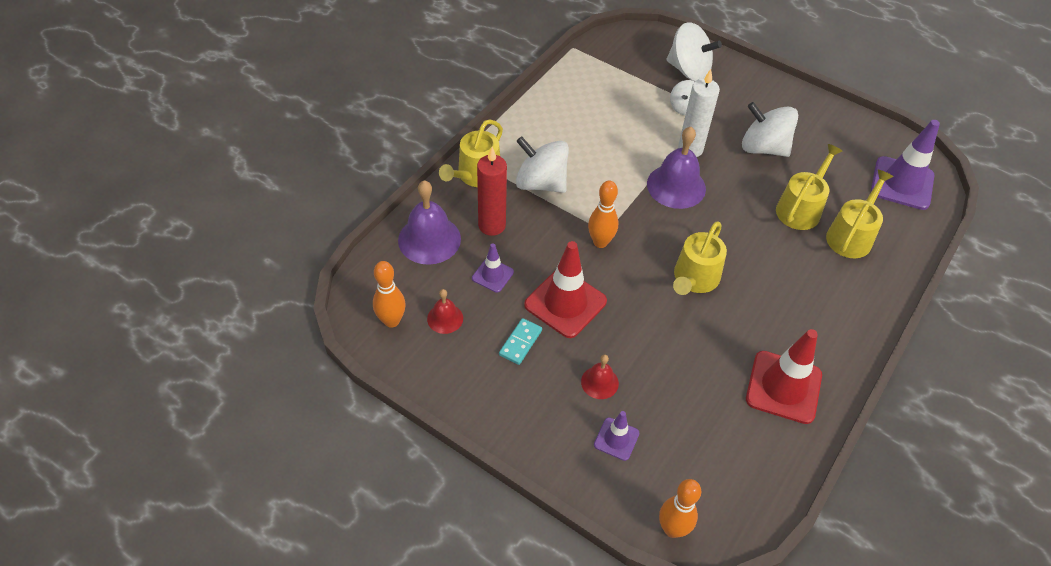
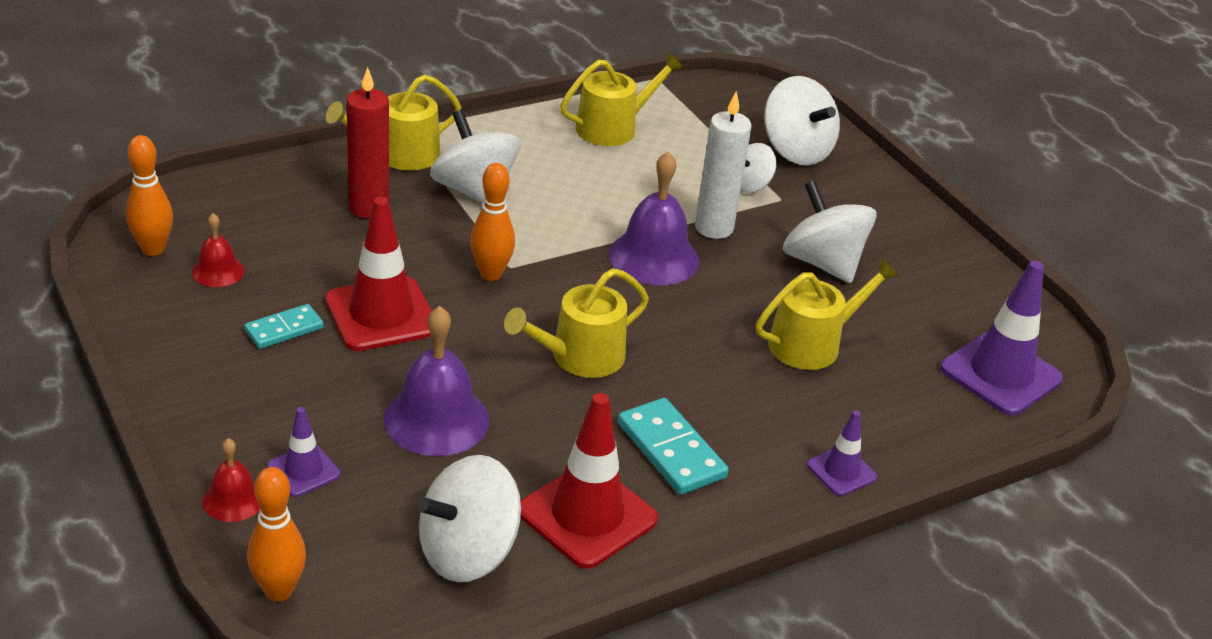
camera: 25 degrees right, 15 degrees down
(429, 239) = (278, 193): purple bell -> purple bell (436, 419)
(492, 275) = (319, 254): purple traffic cone -> purple traffic cone (841, 471)
(599, 382) = (342, 407): red bell -> red bell (233, 499)
(745, 446) = (468, 552): none -> white spinning top
(789, 320) = (671, 450): none -> turquoise domino
(851, 236) = (859, 400): yellow watering can -> yellow watering can (613, 128)

